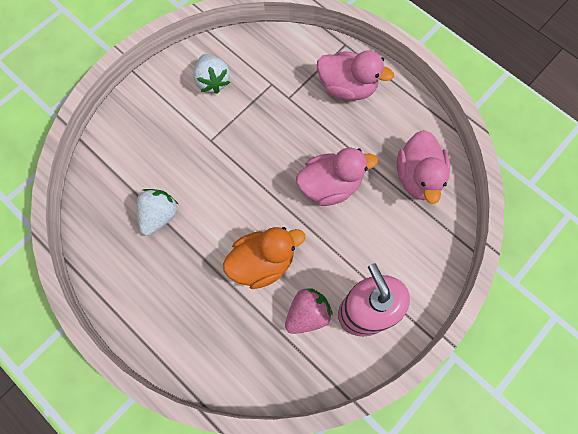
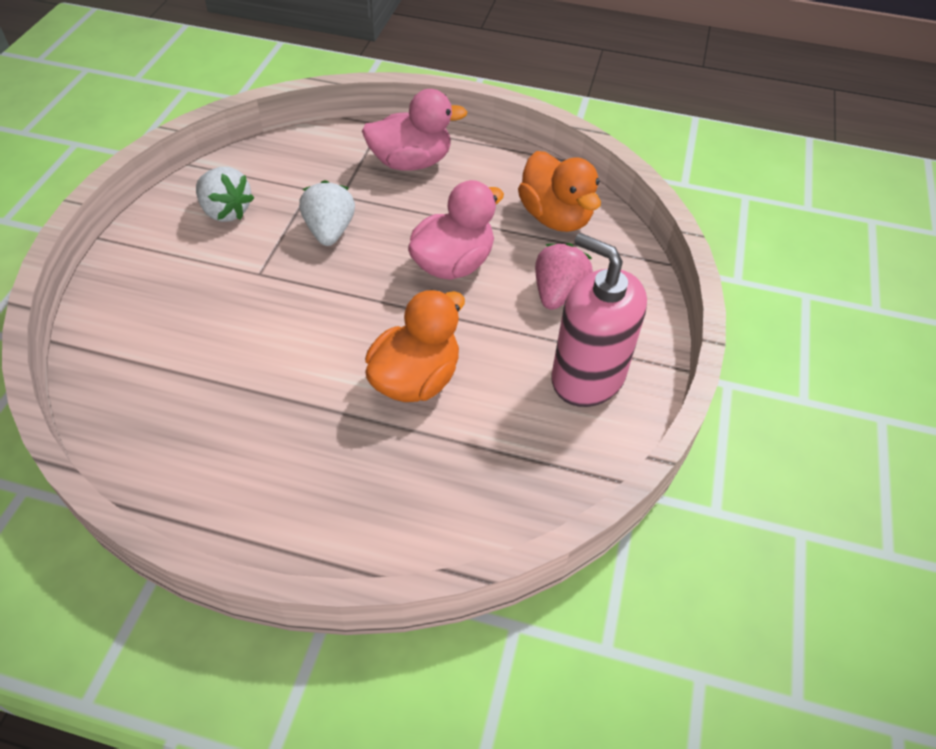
camera: 30 degrees left, 20 degrees down
(159, 215) = (230, 384): white strawberry -> white strawberry (330, 231)
(307, 314) = (514, 411): pink strawberry -> pink strawberry (558, 293)
(418, 177) = (555, 217): pink duck -> orange duck

